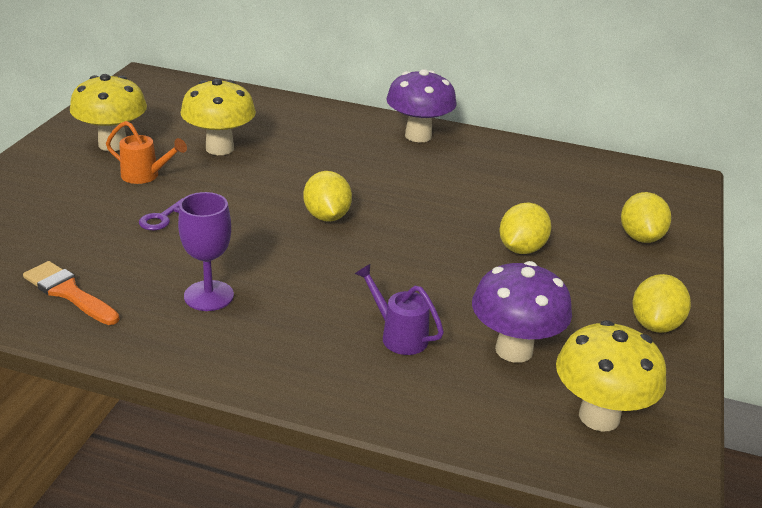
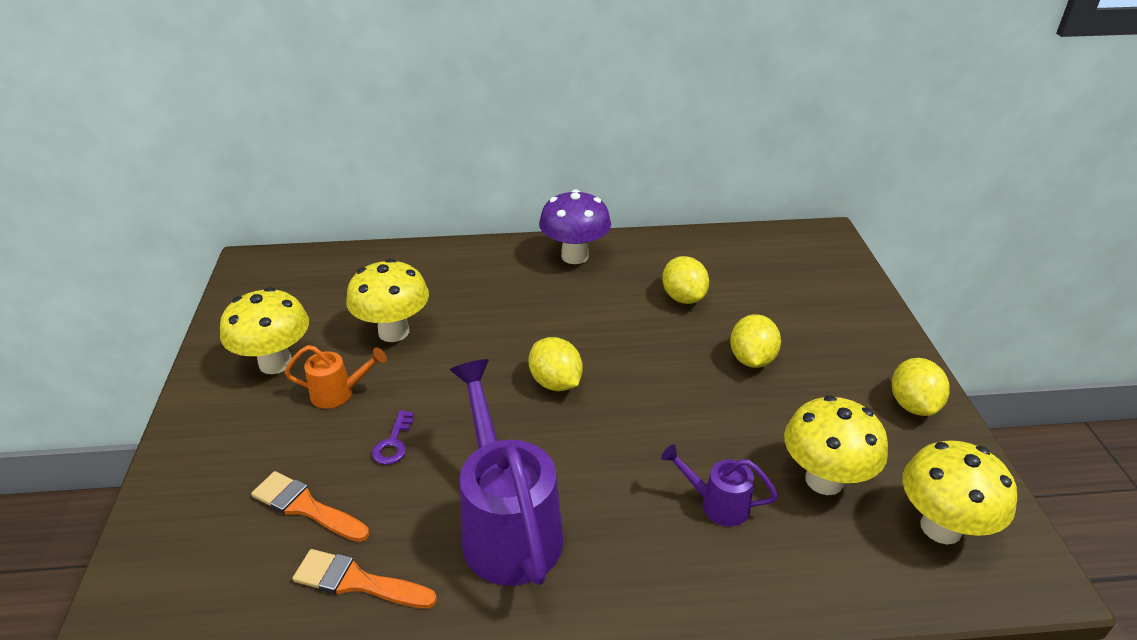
camera: 20 degrees left, 5 degrees up
(66, 237) = (306, 507): none -> orange brush
(209, 296) = (507, 527): purple goblet -> purple watering can
(514, 350) = (824, 480): purple mushroom -> yellow mushroom
(640, 237) = (836, 311): yellow lemon -> yellow lemon (683, 297)

